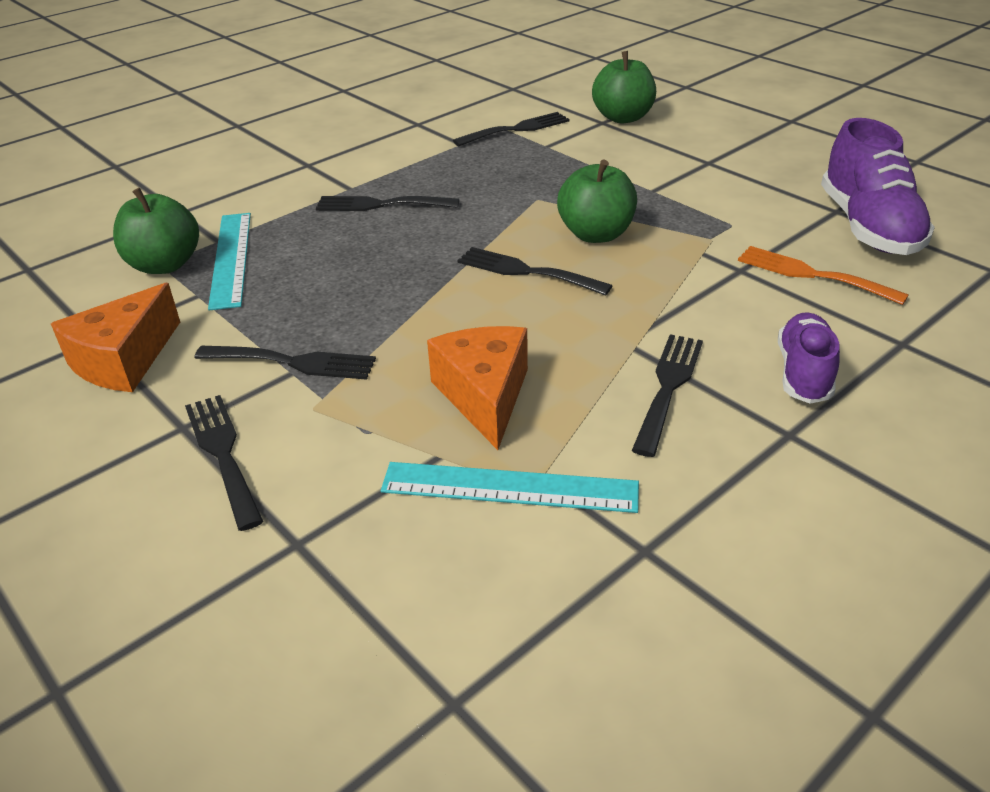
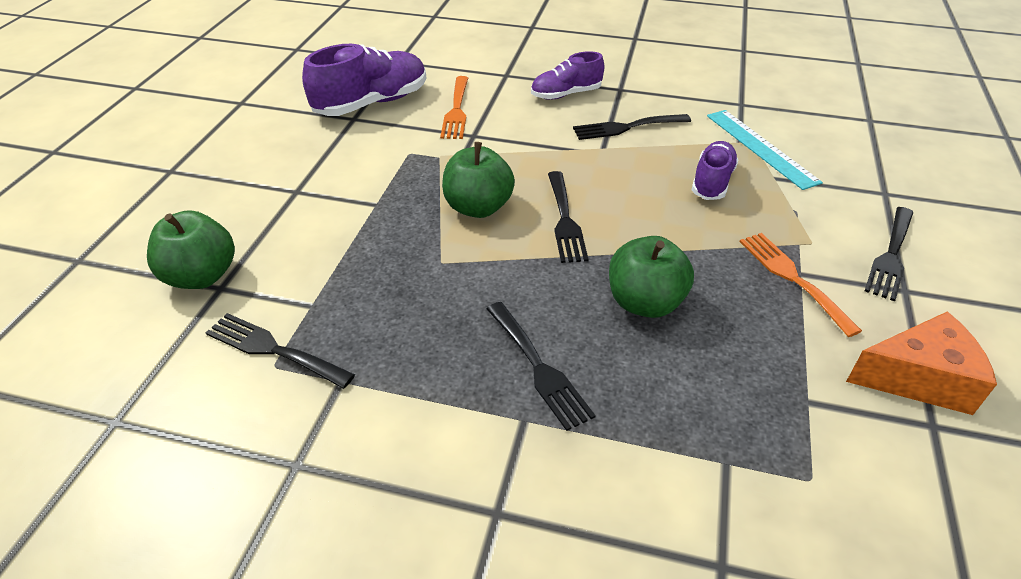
camera: 125 degrees left, 5 degrees up
(165, 265) = (808, 473): green apple -> green apple (645, 302)
(231, 258) = (739, 421): turquoise ruler -> none
(293, 362) = (792, 278): black fork -> orange fork
(484, 396) = (712, 182): orange cheese -> purple shoe

